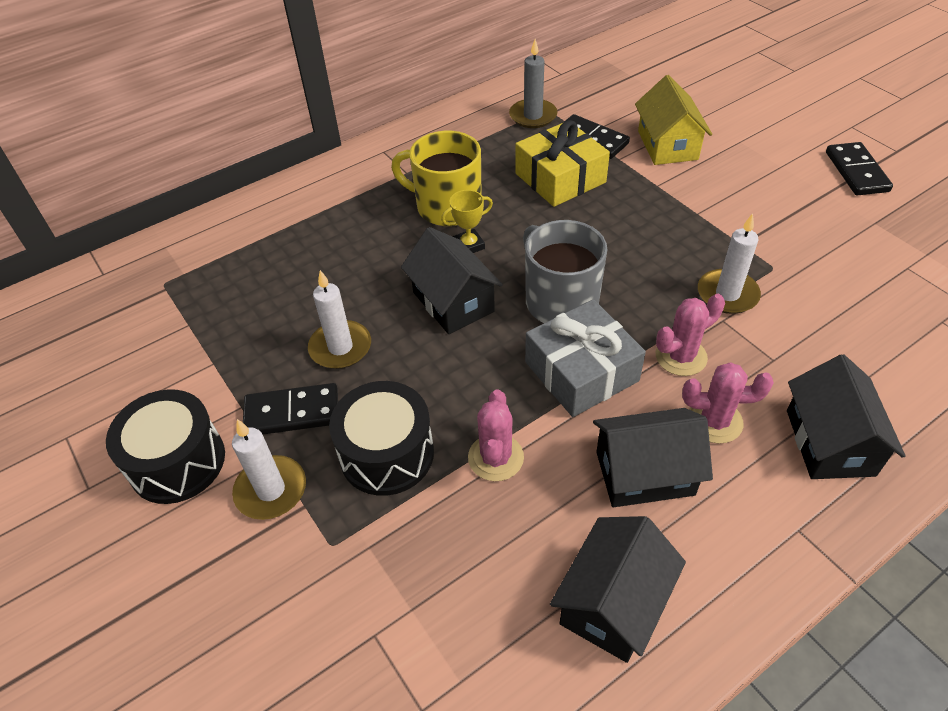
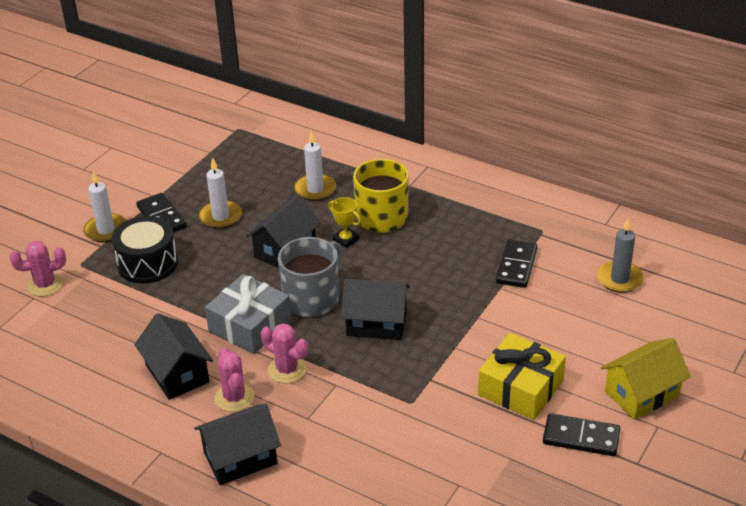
camera: 65 degrees right, 10 degrees down
(177, 462) = (111, 191): black drum -> none
(496, 457) = (163, 307): pink cactus -> pink cactus (45, 285)
(533, 116) = (527, 225): grey candle -> grey candle (619, 279)
(560, 178) = (453, 262): yellow gift -> yellow gift (520, 388)
(613, 603) = (81, 381): black house -> black house (376, 323)
(667, 145) = (539, 311): yellow house -> yellow house (641, 393)
(727, 294) = (365, 382): white candle -> white candle (315, 189)
(856, 172) = (581, 438): black domino -> black domino turned 45 degrees clockwise

